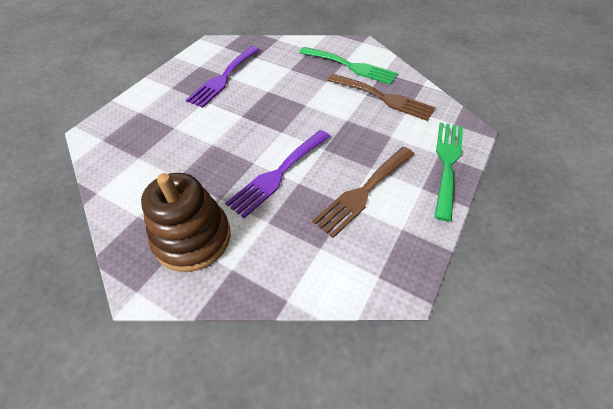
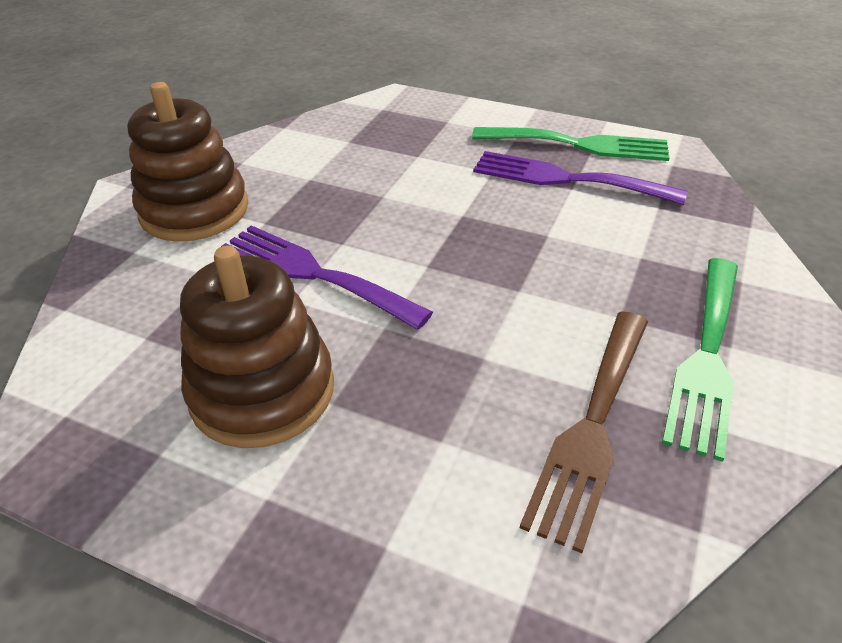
camera: 85 degrees right, 10 degrees down
(363, 192) = (262, 391): brown fork -> brown stacking toy
(447, 163) = (349, 563): green fork -> green fork (579, 145)

